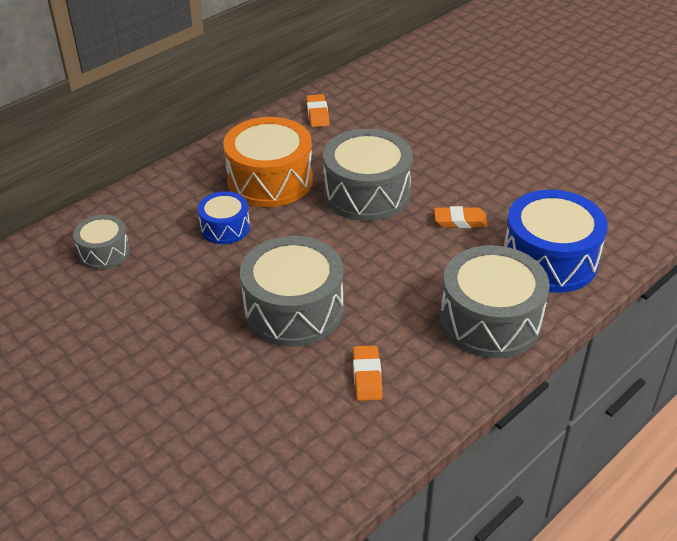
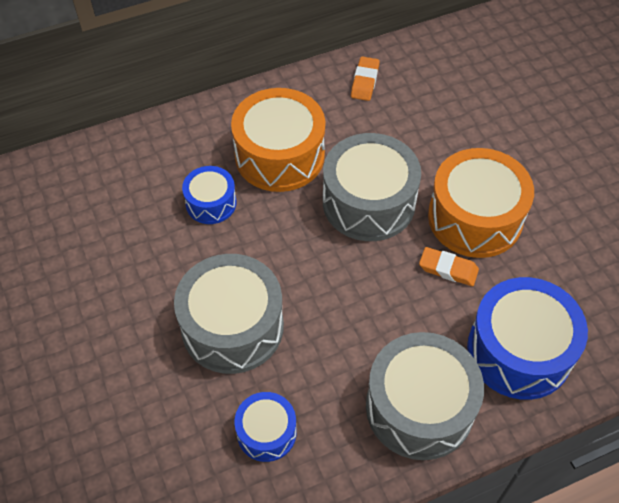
camera: 20 degrees right, 15 degrees up
(104, 252) = (88, 197): grey drum -> none
(367, 376) = (266, 432): orange eraser -> blue drum
(462, 182) = (475, 217): none -> orange drum

